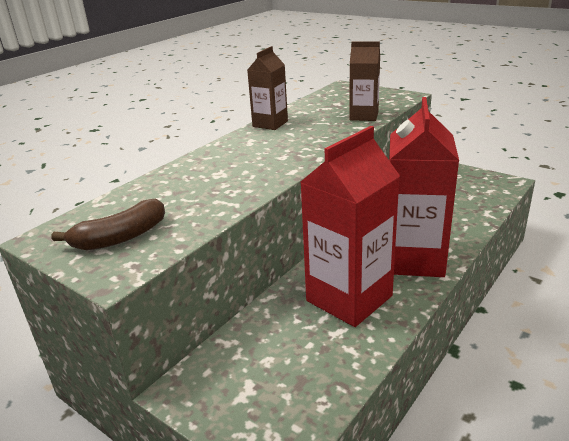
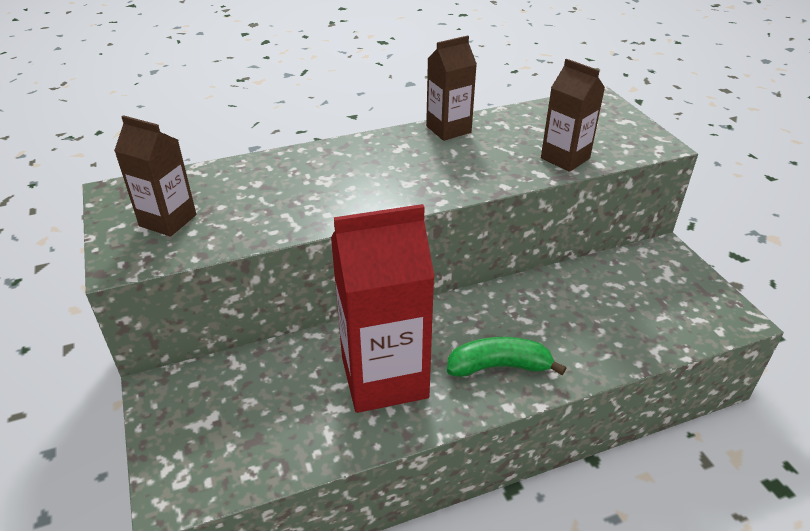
camera: 30 degrees right, 10 degrees up
(120, 237) = (168, 220): brown banana -> brown carton
(413, 259) = (499, 366): red carton -> green banana

